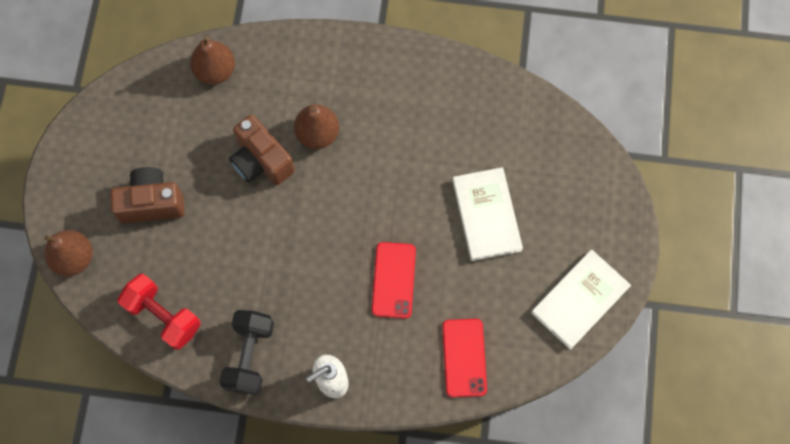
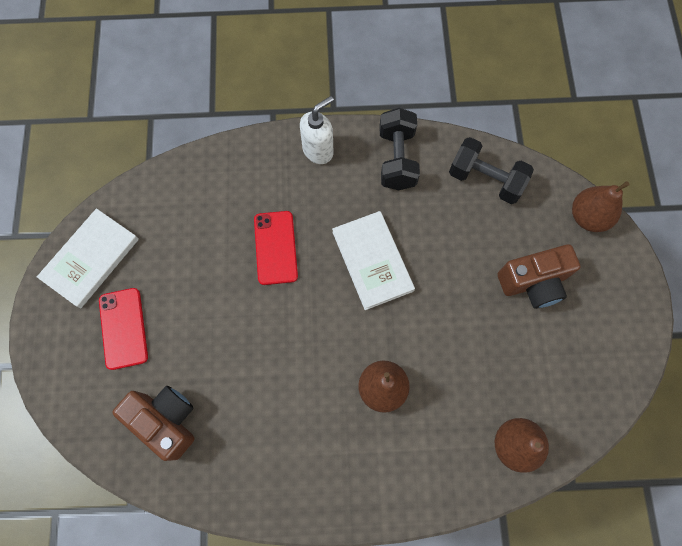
camera: 170 degrees right, 0 degrees up
(163, 316) = (485, 180): red dumbbell -> black dumbbell
(261, 161) = (435, 346): brown camera -> brown camera (166, 420)
(464, 358) = (199, 189): red phone -> red phone (123, 328)
(486, 215) = (189, 328): white book -> white book (372, 261)

